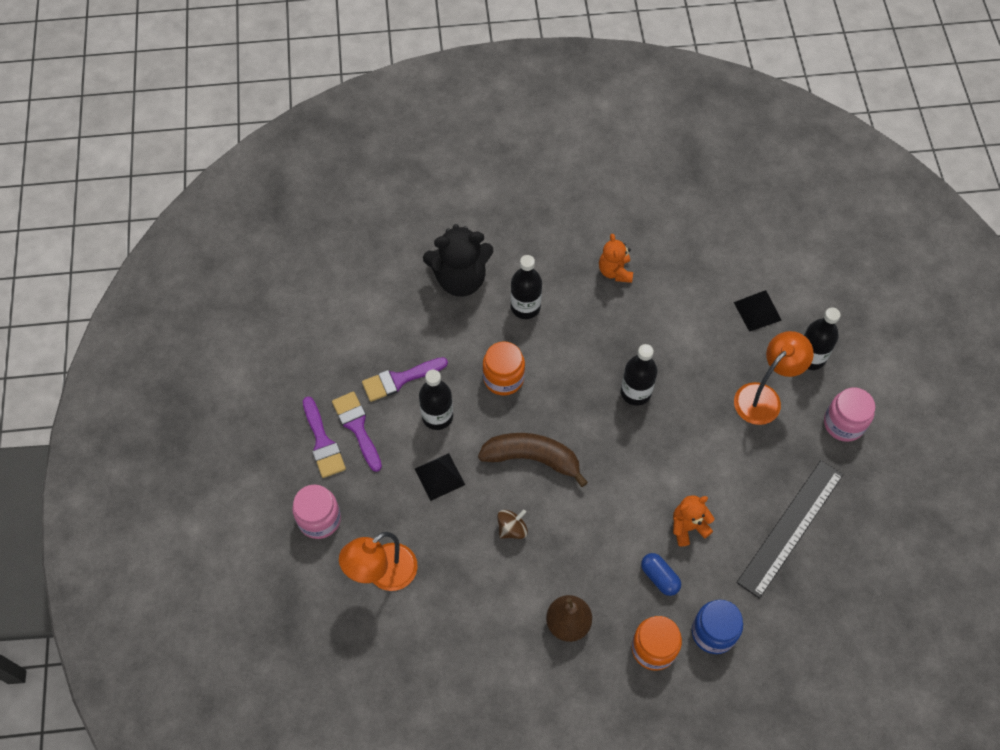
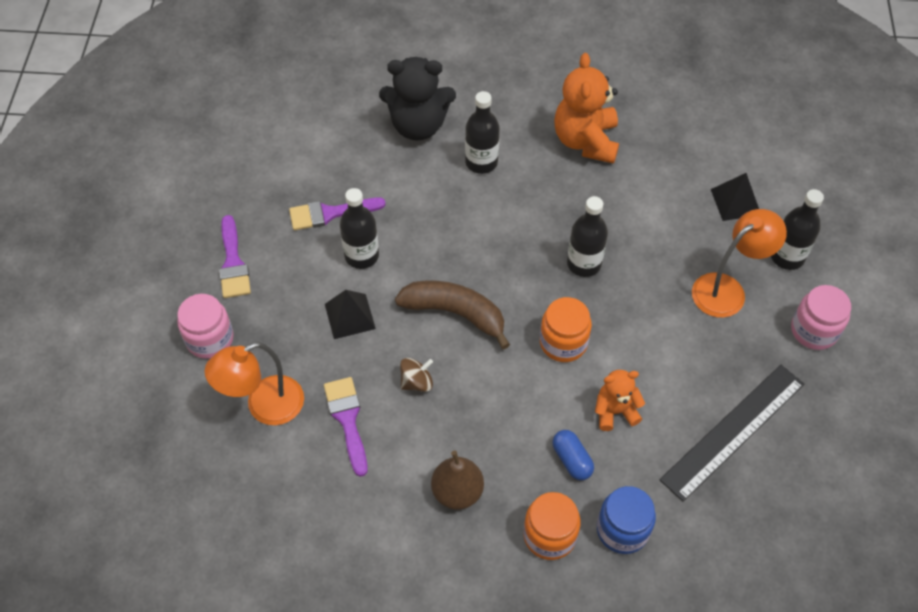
camera: 10 degrees right, 5 degrees down
(357, 427) = (273, 253): purple brush -> purple brush (347, 419)
(503, 378) = (442, 228): orange jar -> orange jar (563, 342)
(615, 271) = (585, 141): orange teddy bear -> orange teddy bear, size x1.75

